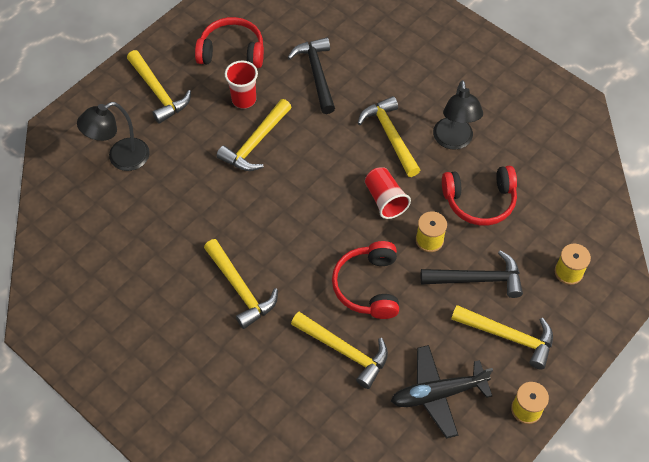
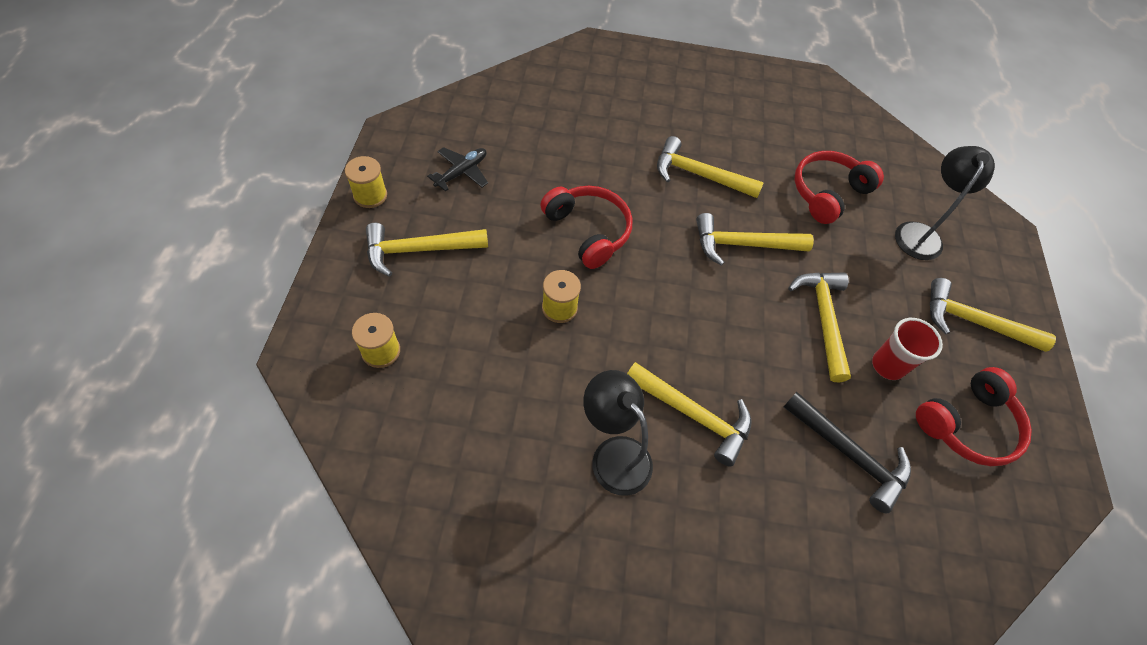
camera: 140 degrees right, 0 degrees up
(344, 351) = (568, 168): yellow hammer -> yellow hammer (743, 244)
(385, 200) = (638, 328): red cup -> none
(437, 394) = (462, 172): black plane -> black plane, size x0.64
(477, 279) = (482, 291): black hammer -> none
(479, 201) = (531, 386): red headphones -> red headphones (828, 193)

